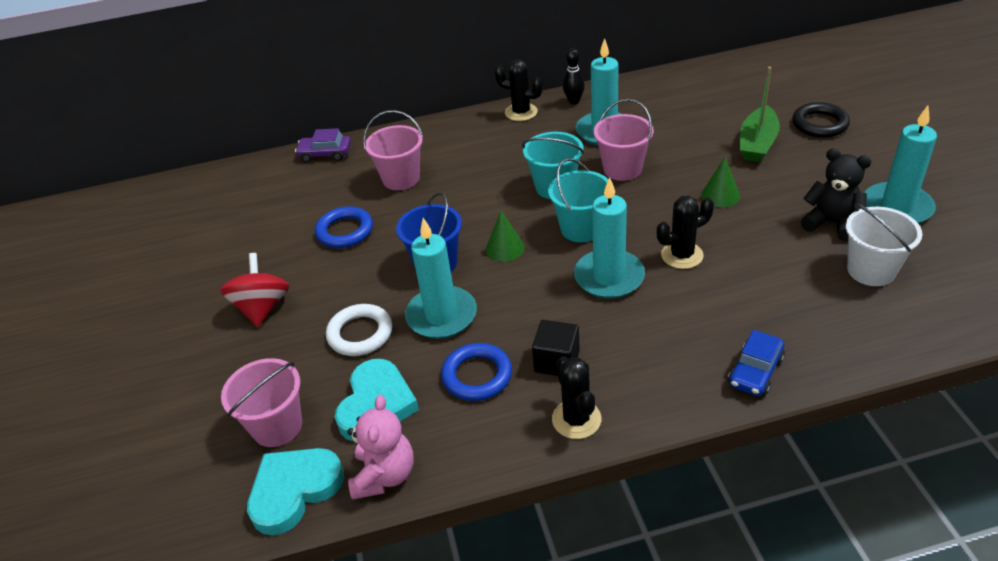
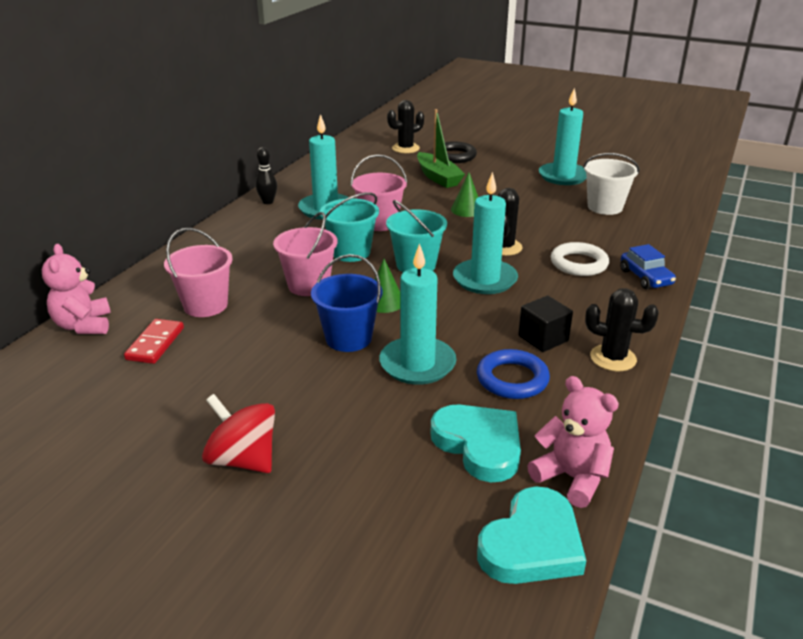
camera: 55 degrees left, 10 degrees down
(277, 426) = (431, 520): pink bucket -> pink bucket (308, 285)
(294, 490) = (532, 544): turquoise heart -> turquoise heart turned 135 degrees counterclockwise
(325, 154) = (84, 325): purple car -> pink teddy bear
(337, 192) = (155, 344): none -> red domino
(345, 231) = (220, 363): blue ring -> none
(360, 334) = (375, 415): white ring -> white ring (579, 263)
(521, 112) = (235, 223): black cactus -> black cactus (405, 148)
(831, 223) = (548, 196): black teddy bear -> none

